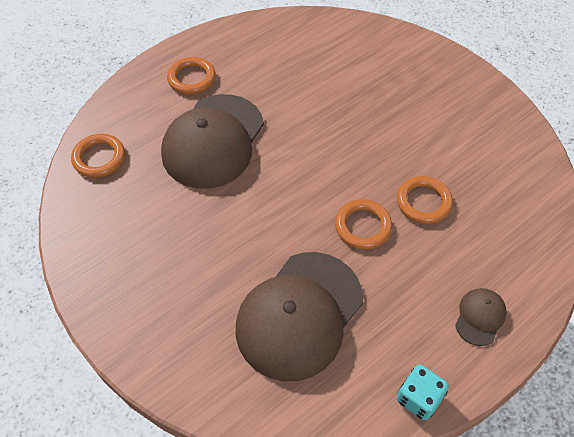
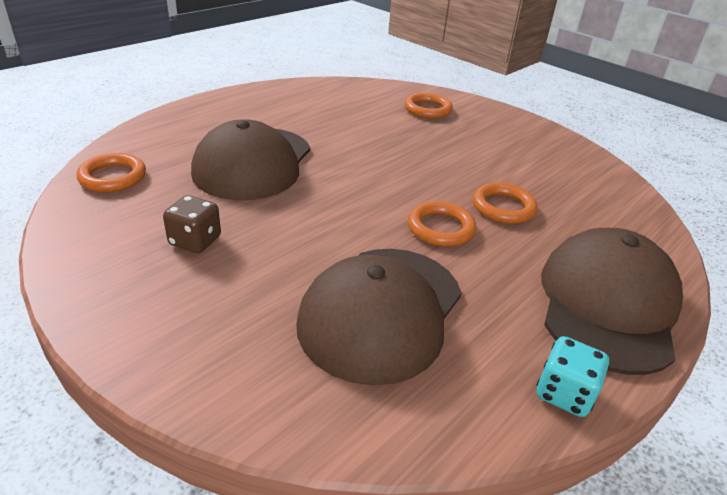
camera: 10 degrees left, 20 degrees down
(165, 235) = (195, 241): none -> brown dice
(191, 78) = (225, 119): orange ring -> orange ring (427, 109)
(480, 317) = (607, 304): brown cap -> brown cap, size x2.33

